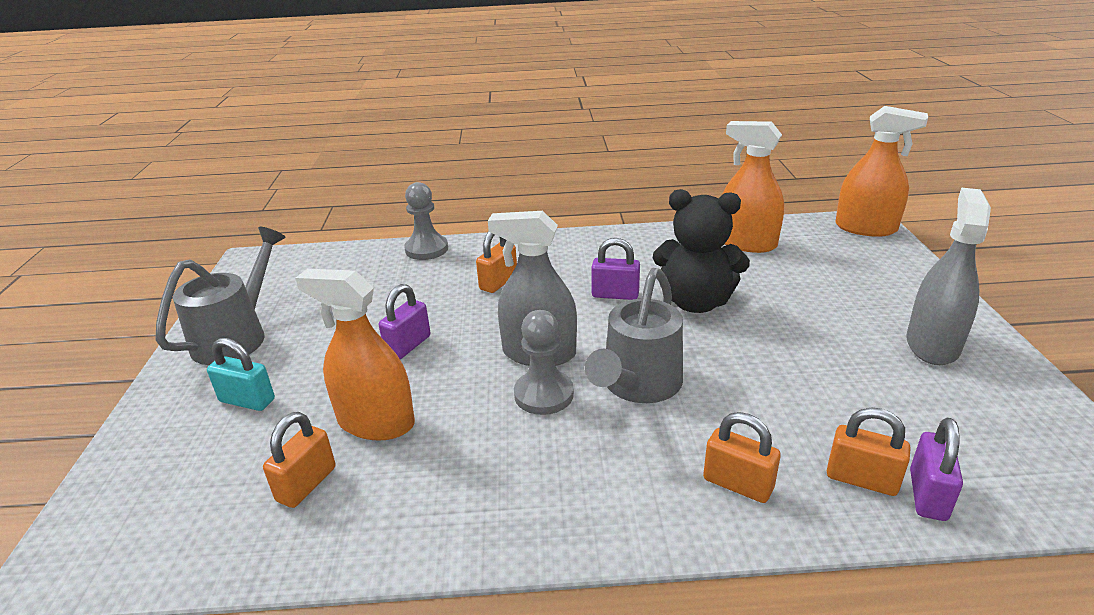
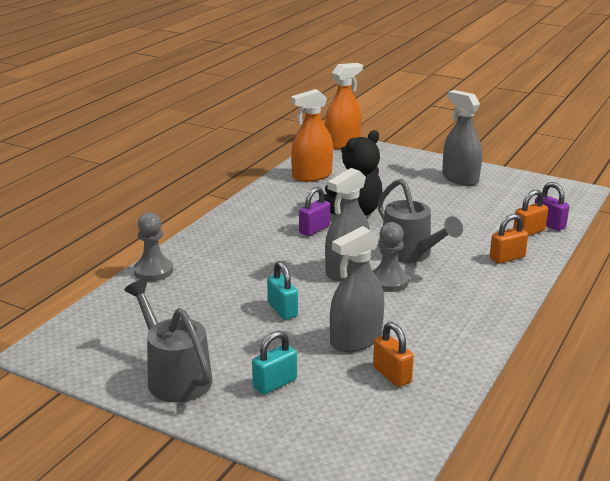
camera: 60 degrees left, 5 degrees down
(376, 422) = (356, 340): orange spray bottle -> grey spray bottle
(408, 345) = (282, 310): purple padlock -> turquoise padlock
(498, 282) = (245, 259): orange padlock -> none

